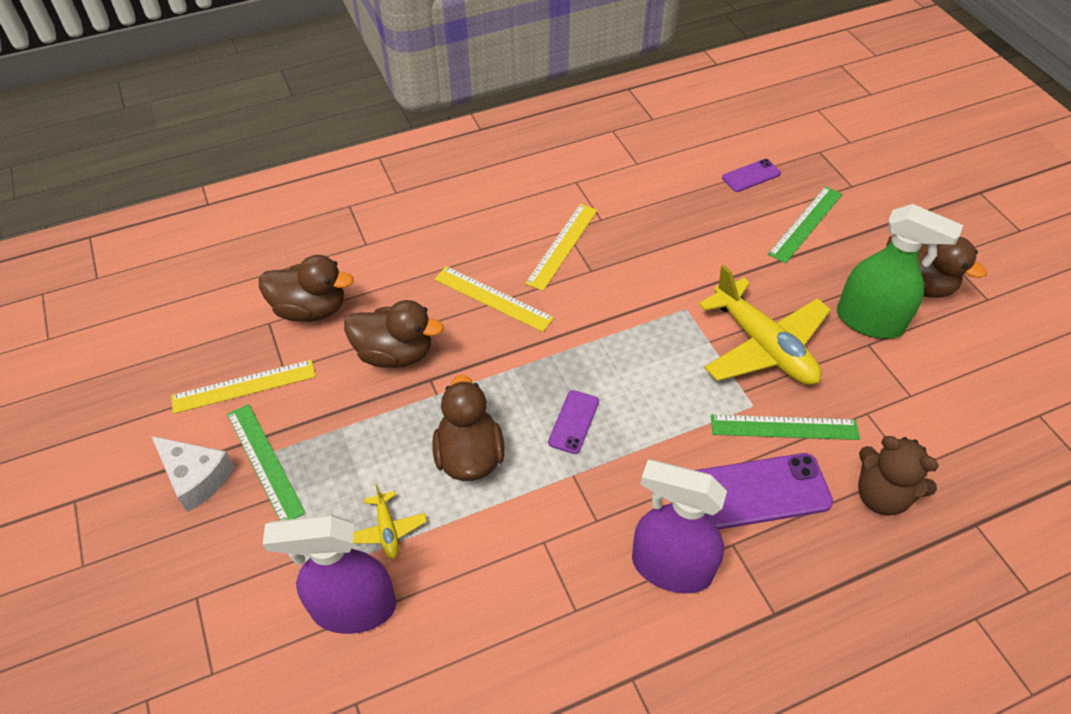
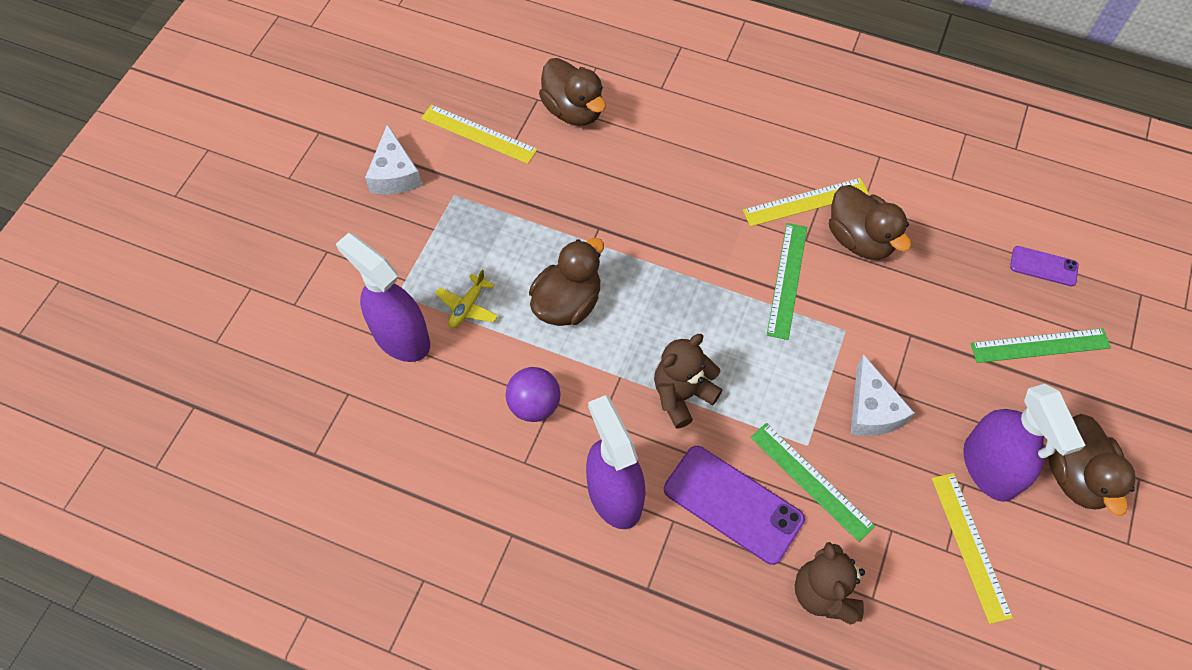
camera: 45 degrees right, 10 degrees up
(265, 462) = (442, 198): green ruler -> green ruler (787, 280)
(395, 353) = (595, 189): brown duck -> brown duck (860, 239)
(493, 298) = (706, 202): yellow ruler -> yellow ruler (970, 546)
(532, 557) = (534, 405): none -> purple ball
(574, 422) = (662, 341): purple phone -> none
(633, 447) = (682, 395): none -> brown teddy bear
(763, 346) = (872, 410): yellow plane -> white cheese
(870, 321) = (989, 468): green spray bottle -> purple spray bottle

